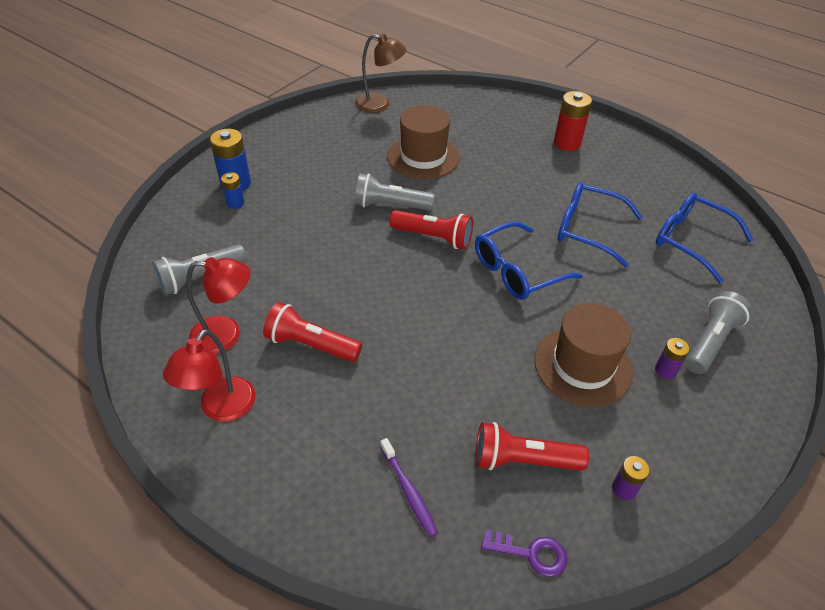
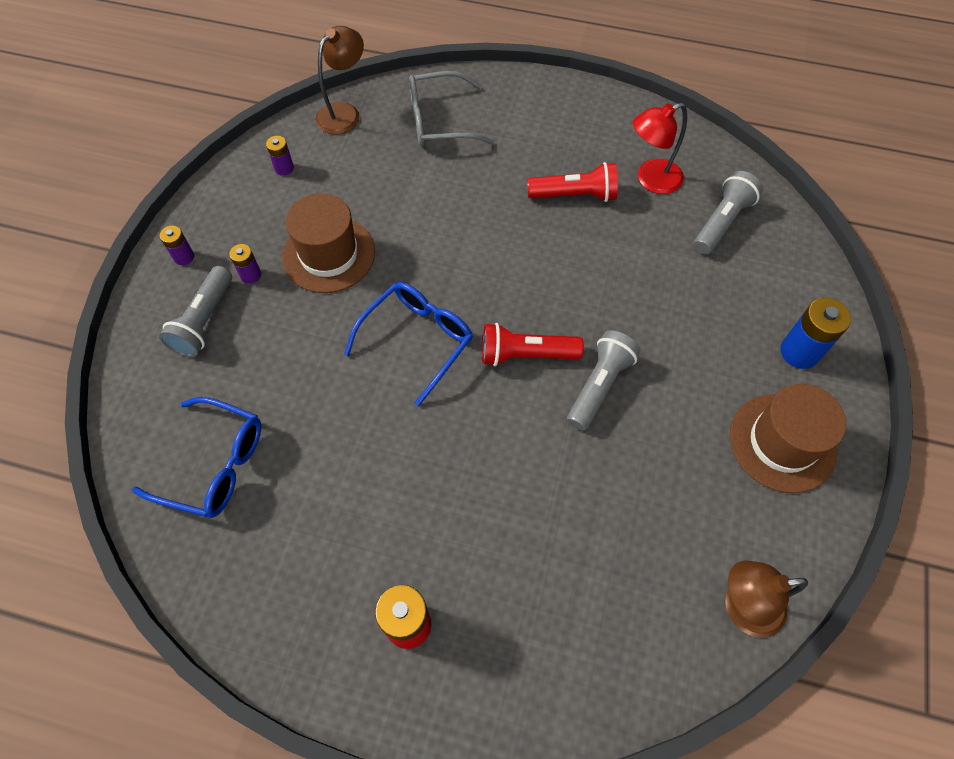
camera: 160 degrees right, 15 degrees up
(221, 409) = (606, 128): red lamp -> none
(235, 203) = (772, 322): blue battery -> none
(390, 205) = (599, 385): grey flashlight -> grey flashlight turned 45 degrees counterclockwise
(408, 491) = (439, 121): purple toothbrush -> grey glasses
(423, 157) = (607, 497): brown hat -> brown hat (782, 442)
(523, 460) = (364, 164): red flashlight -> none
(531, 553) = (344, 113): purple key -> brown lamp
(588, 229) = (347, 436): blue glasses -> none
(740, 412) = (184, 257): none -> purple battery

